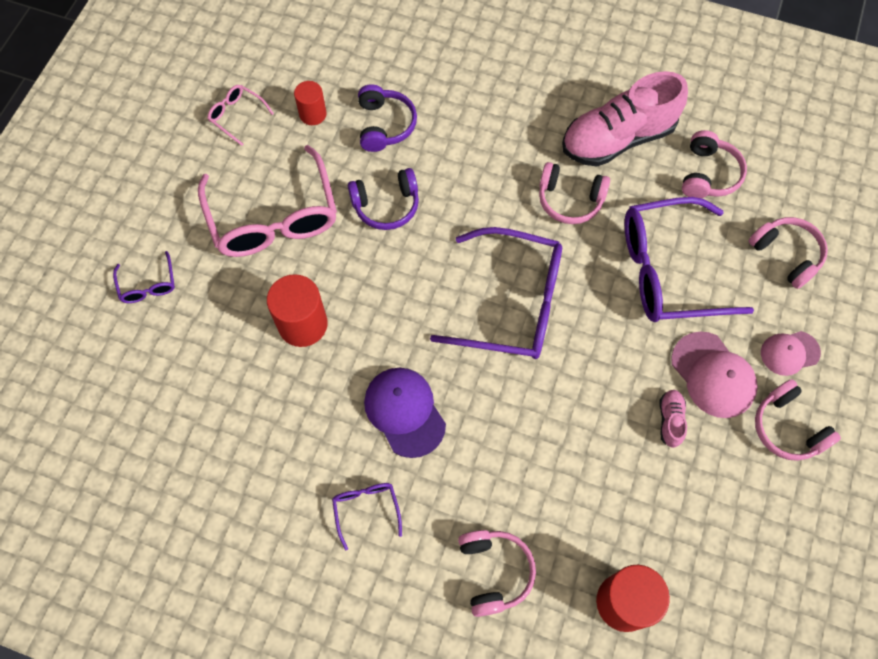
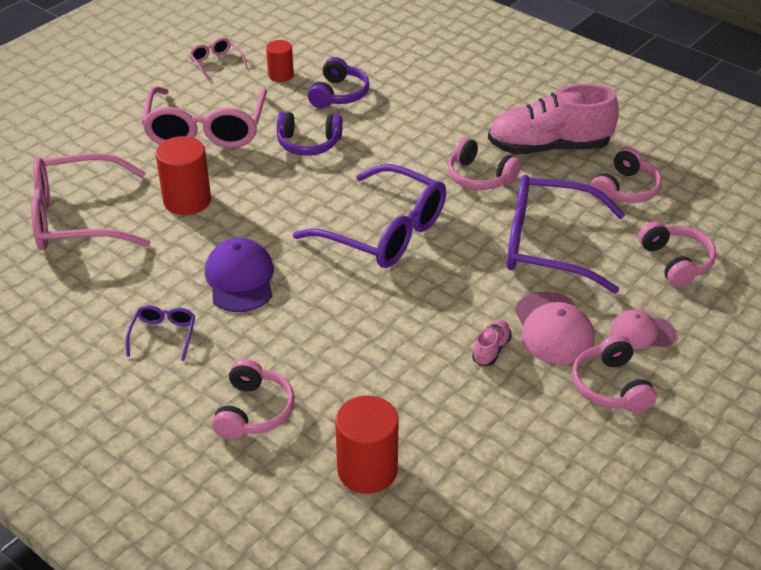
camera: 20 degrees right, 25 degrees down
(148, 284) = (75, 146): purple glasses -> none
(205, 385) = (79, 218): none -> pink glasses

